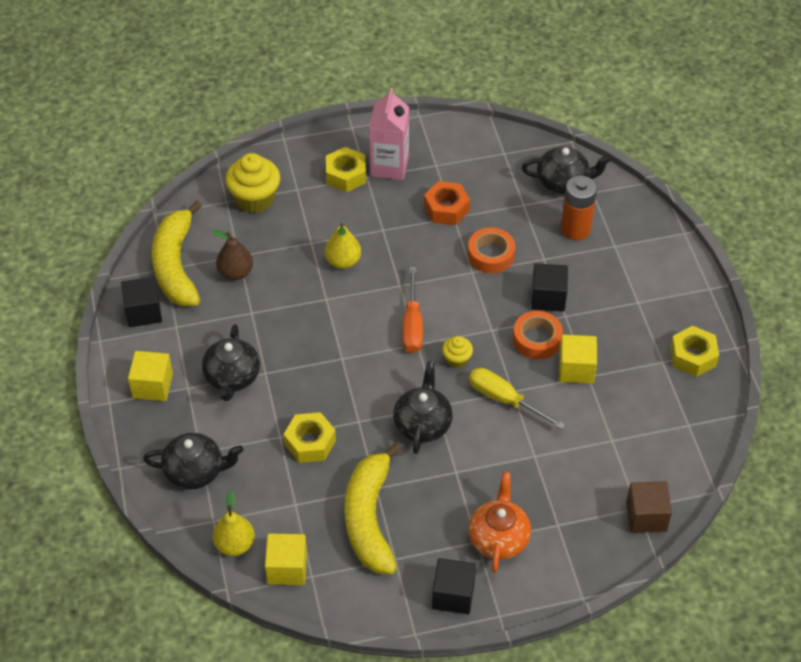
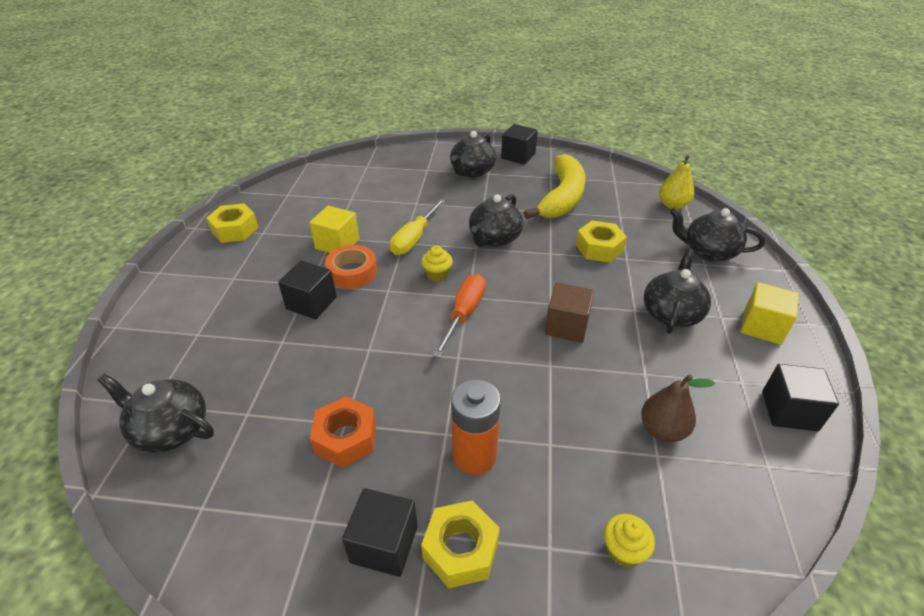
camera: 160 degrees left, 10 degrees down
(176, 265) = (752, 466): yellow banana -> none
(255, 199) = (623, 550): yellow cupcake -> yellow cupcake, size x0.53
(287, 568) = (632, 187): yellow cube -> none
(343, 261) = (515, 404): yellow pear -> none
(389, 166) = (384, 544): pink carton -> black cube
(491, 255) = (335, 361): orange tape -> none
(499, 538) = (472, 171): orange teapot -> black teapot
(504, 399) = (414, 238): yellow screwdriver -> yellow screwdriver turned 60 degrees clockwise
(575, 229) = (218, 363): orange battery -> orange battery (474, 456)
(646, 516) = (365, 161): brown cube -> brown cube (566, 326)

